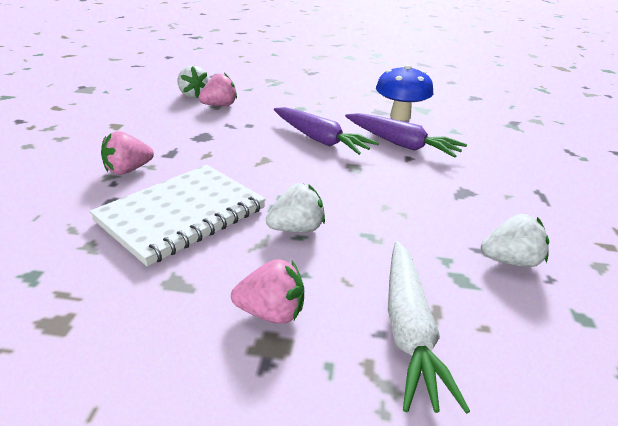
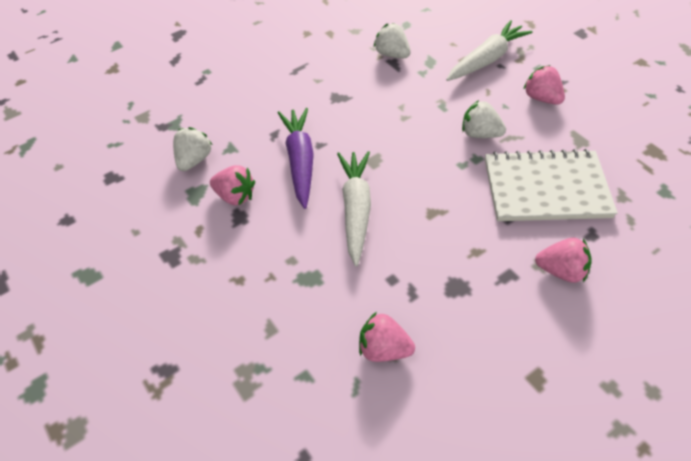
camera: 130 degrees left, 20 degrees up
(193, 95) = (391, 407): white strawberry -> white strawberry (194, 160)
(320, 139) = (356, 209): purple carrot -> white carrot
(400, 116) = (235, 196): blue mushroom -> pink strawberry

